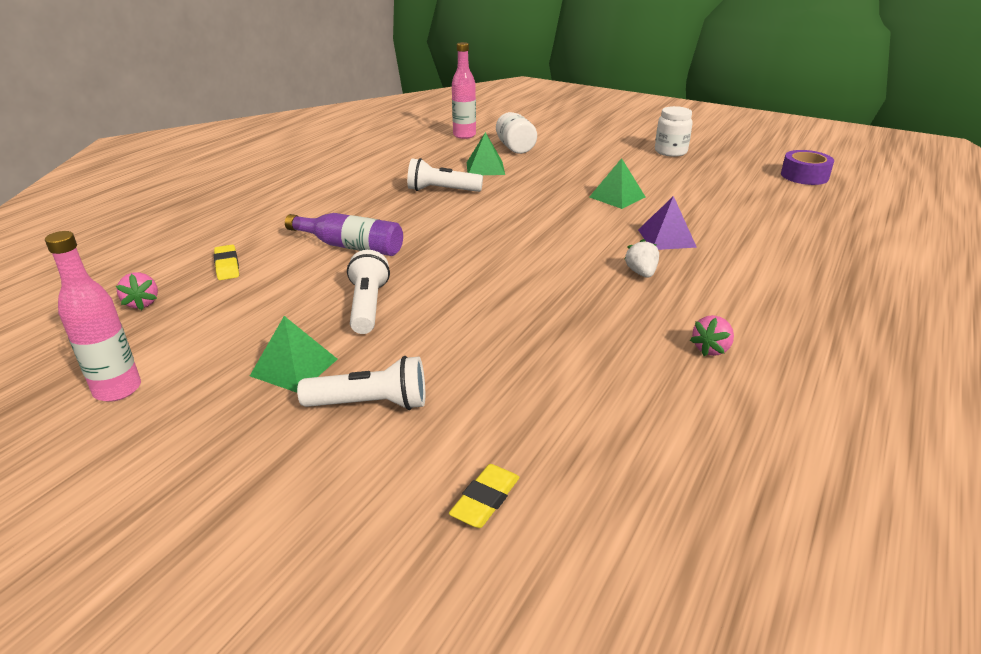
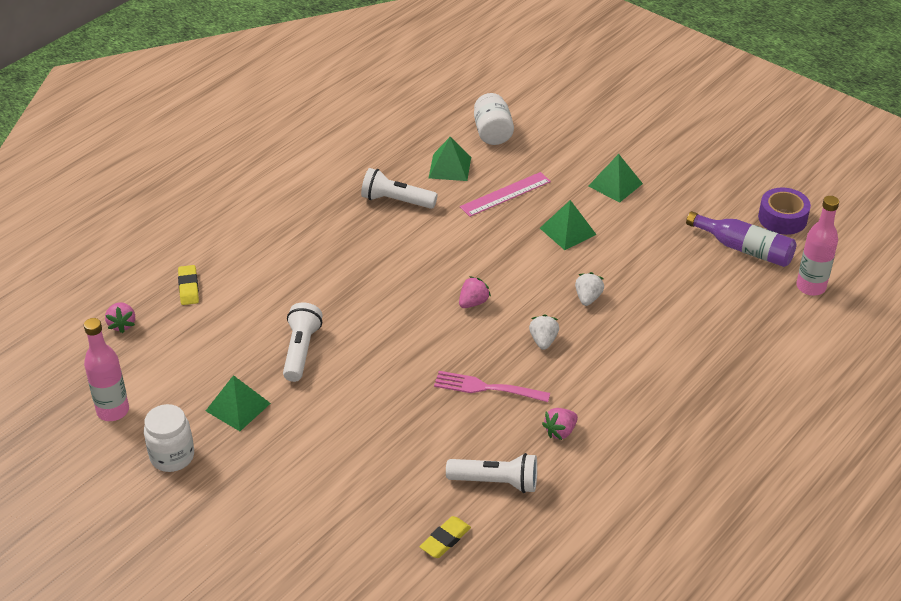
camera: 10 degrees right, 10 degrees up
(350, 246) = (296, 274): purple bottle -> purple bottle (744, 249)
(370, 404) = (289, 447): white flashlight -> white flashlight (496, 482)
(464, 135) = (444, 102): pink bottle -> pink bottle (811, 287)
(485, 500) = (350, 531): yellow eraser -> yellow eraser (445, 540)
(545, 179) = (505, 194): none -> pink ruler
(550, 251) = (473, 302): none -> pink strawberry
(602, 317) = (487, 388): none -> pink fork
(641, 168) = (615, 184): none -> green pyramid
(666, 238) = (588, 298): purple pyramid -> white strawberry
(670, 152) = (660, 159): white jar -> white jar (172, 456)

